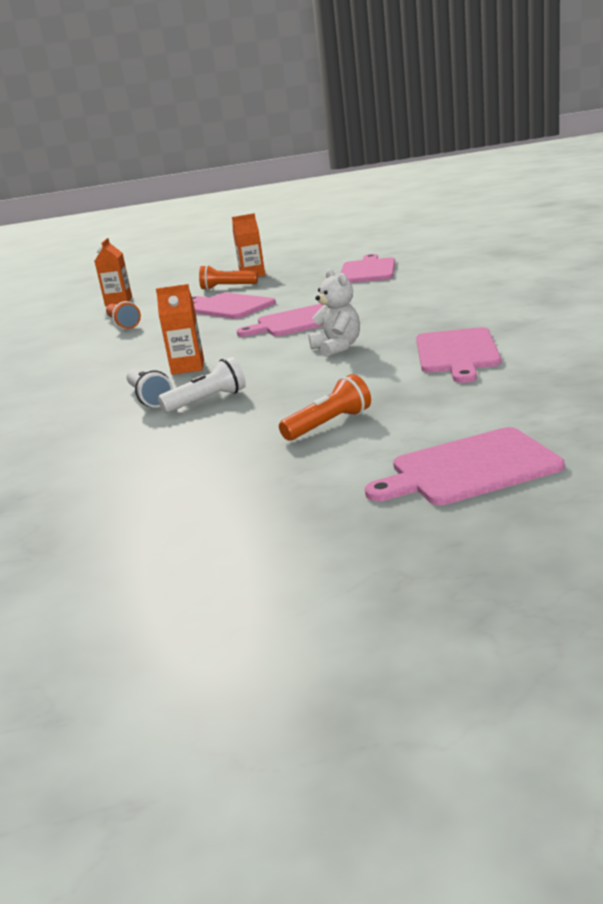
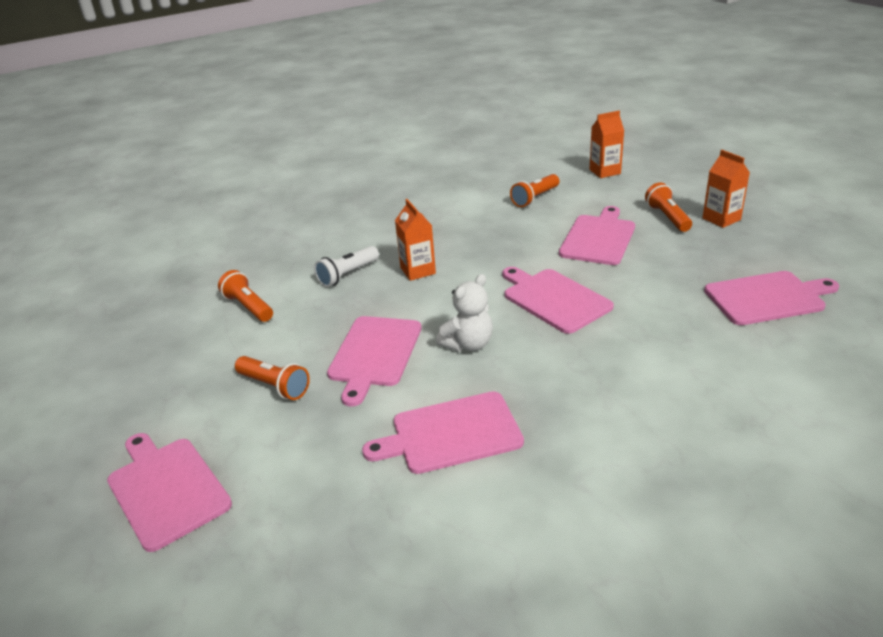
camera: 70 degrees right, 10 degrees up
(147, 449) = (248, 307): none -> orange flashlight
(207, 401) = (338, 305): white flashlight -> none
(316, 382) = (374, 354): none -> pink cutting board

